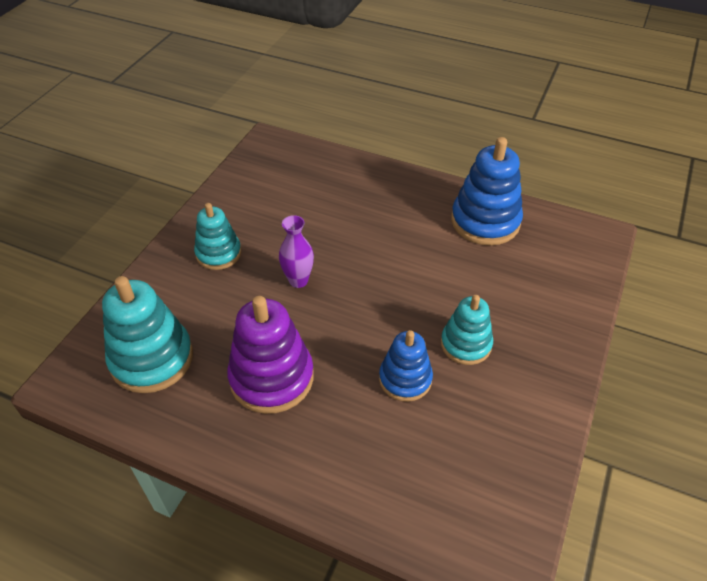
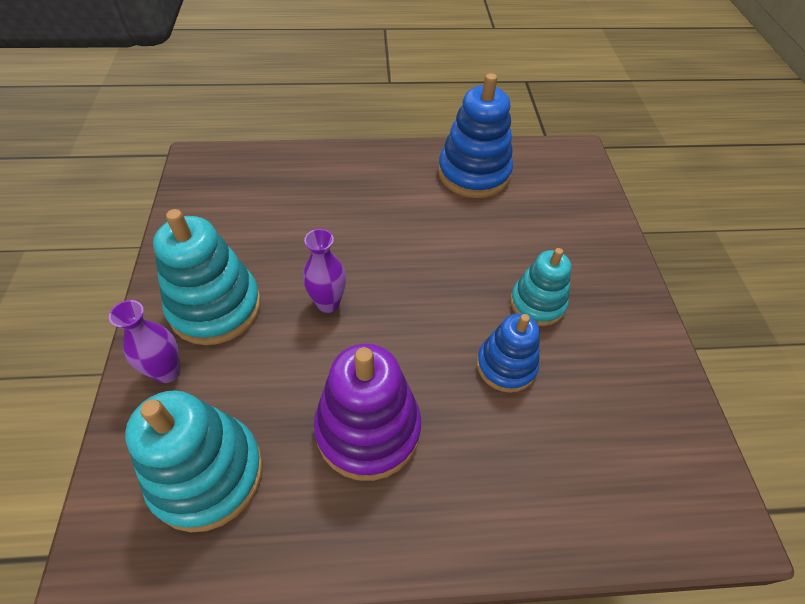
camera: 30 degrees left, 5 degrees up
(163, 284) = (167, 372): none -> purple vase
(218, 253) = (215, 307): turquoise stacking toy -> turquoise stacking toy, size x1.59

